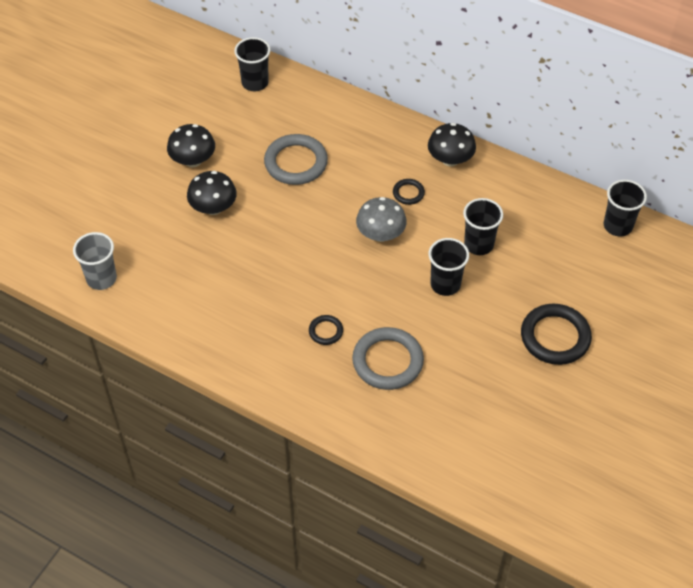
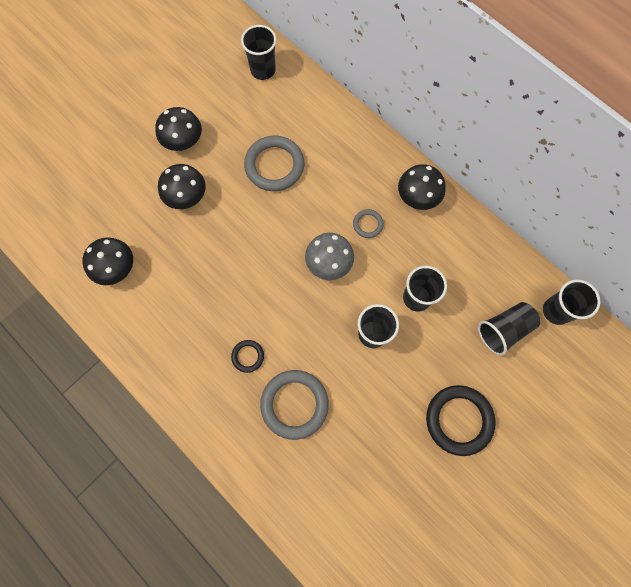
camera: 15 degrees right, 20 degrees up
(101, 278) = (67, 247): grey cup -> none
(161, 285) = (116, 268): none -> black mushroom
(408, 193) = (367, 224): black ring -> grey ring
(572, 253) = (503, 330): none -> black cup

